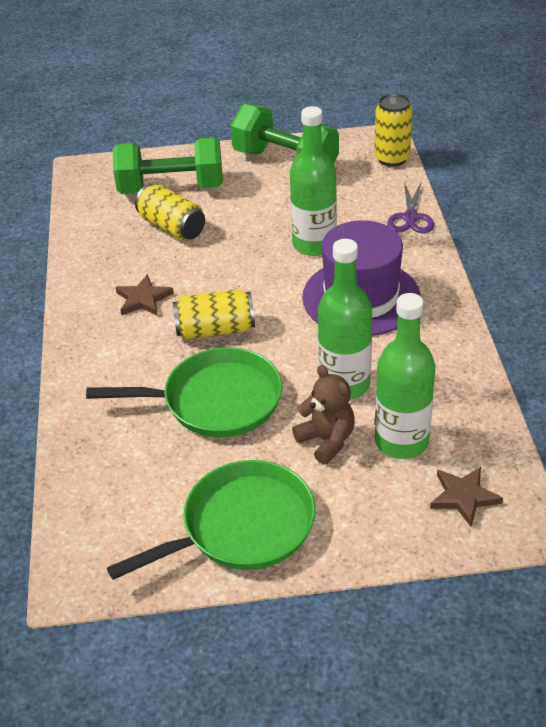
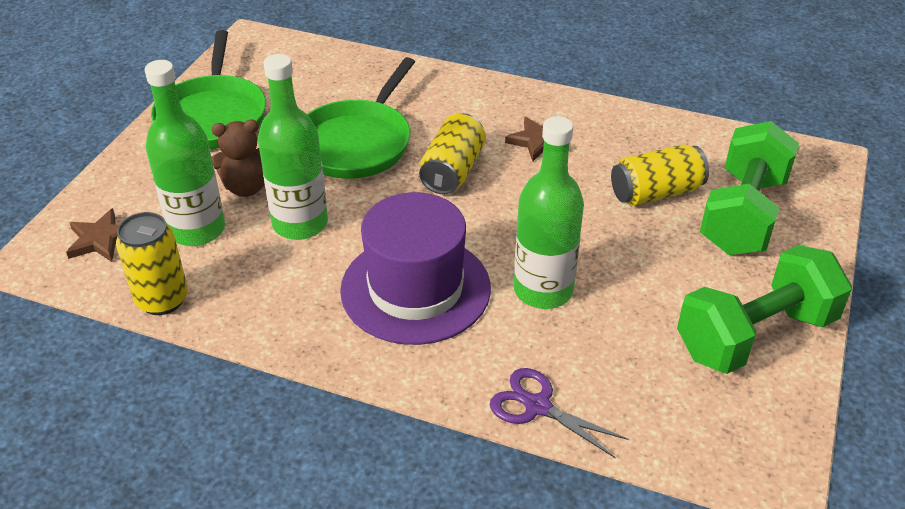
camera: 115 degrees right, 0 degrees up
(392, 158) = (705, 459): yellow can -> yellow can (162, 300)

